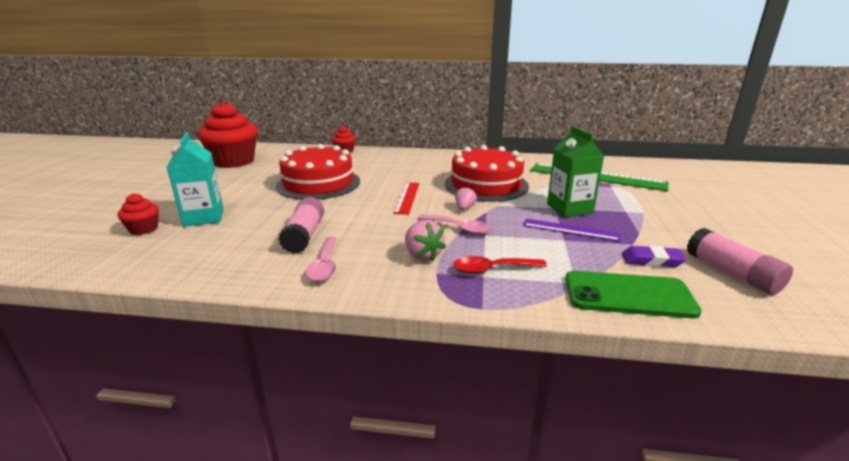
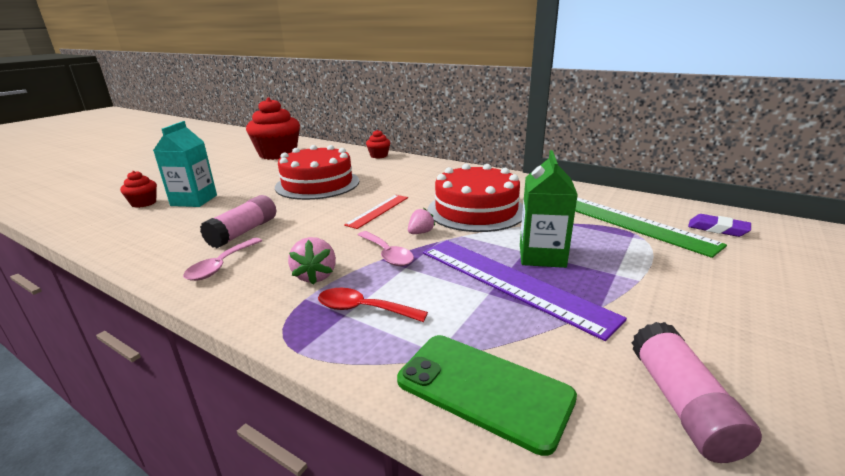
camera: 25 degrees right, 0 degrees up
(570, 230) = (511, 283): purple ruler -> purple ruler, size x1.79
(652, 260) = (574, 350): purple eraser -> purple eraser (717, 229)

